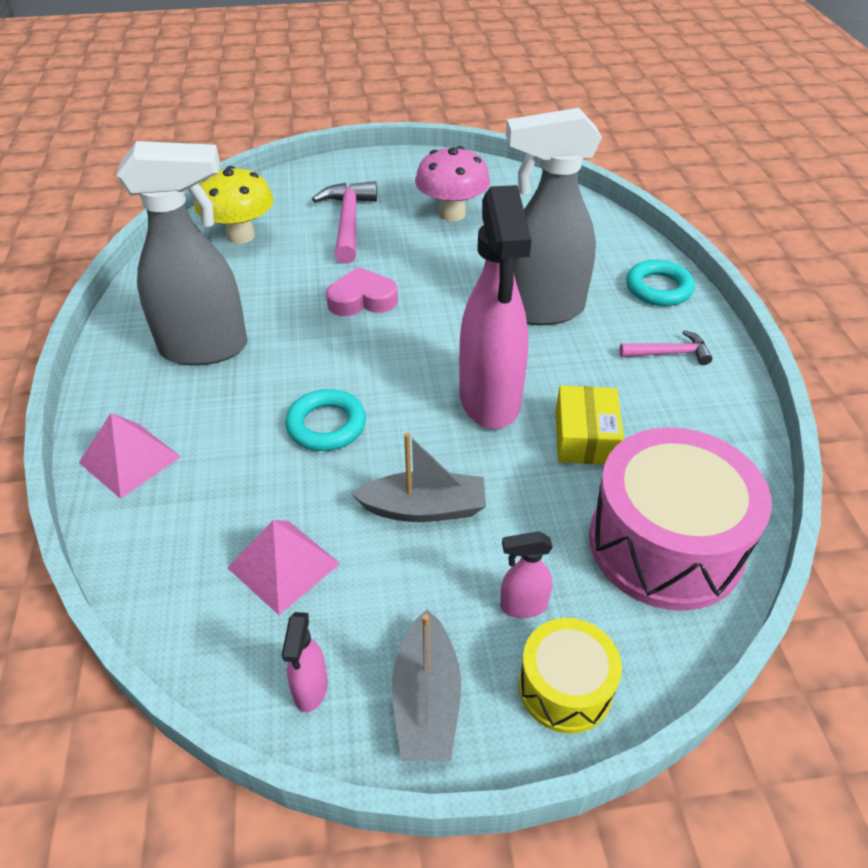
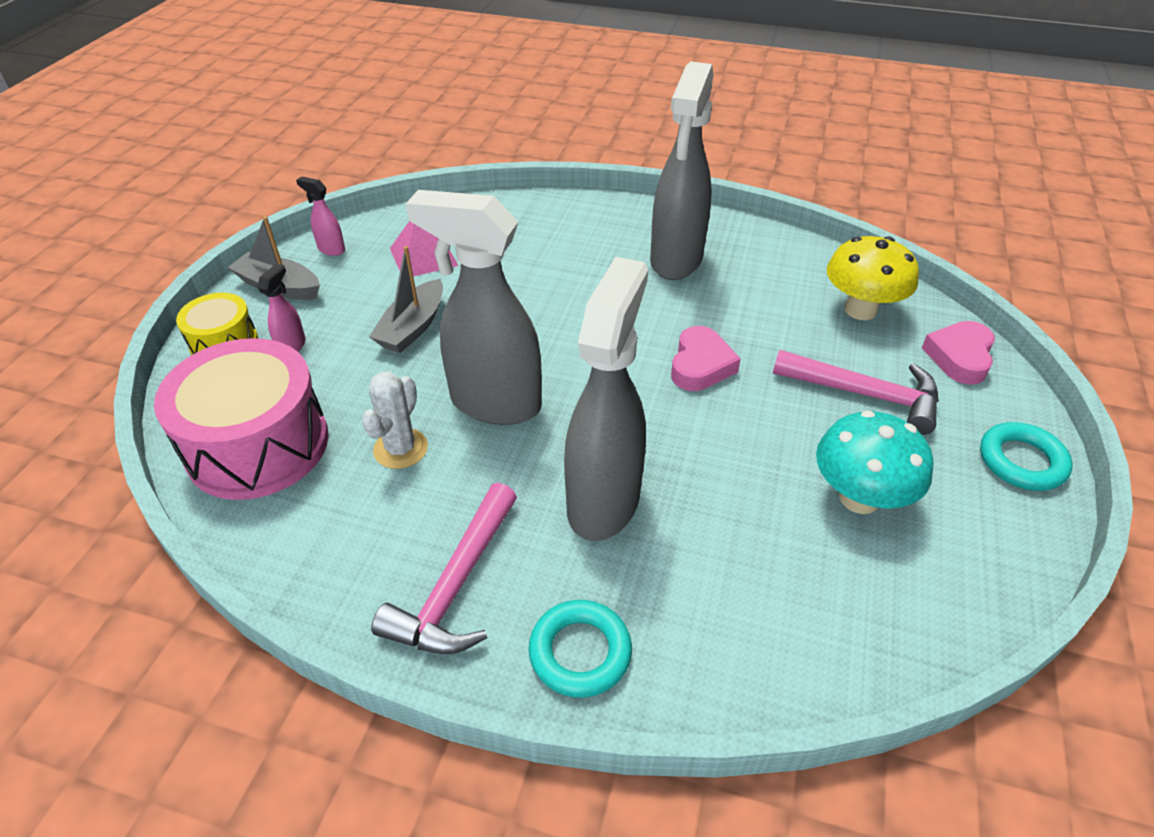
camera: 115 degrees right, 0 degrees up
(130, 459) = (569, 213): pink pyramid -> none
(280, 191) = (959, 357): none -> pink heart
(326, 425) = (537, 302): turquoise ring -> turquoise ring (1021, 461)
(452, 214) = (859, 498): pink mushroom -> turquoise mushroom
(490, 401) = (494, 403): pink spray bottle -> grey spray bottle
(585, 437) = (400, 449): yellow box -> white cactus
(669, 353) = (456, 585): pink hammer -> pink hammer, size x1.73

